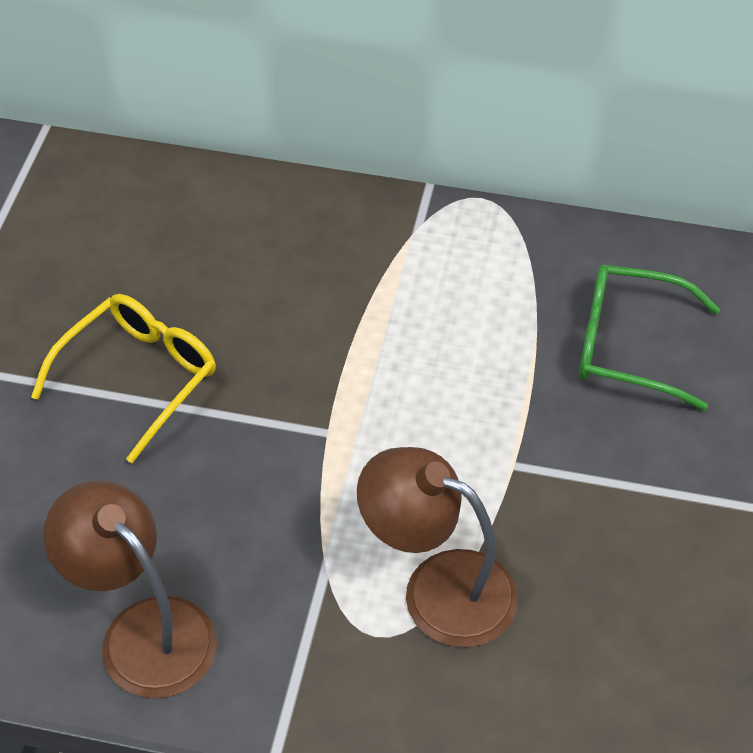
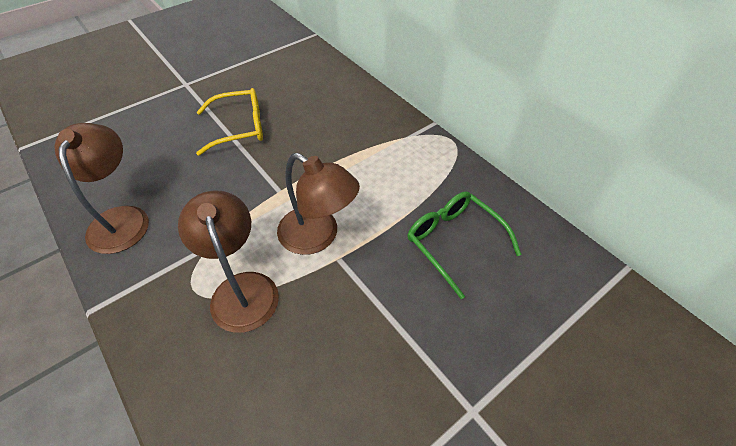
camera: 40 degrees right, 0 degrees up
(457, 456) = (318, 237): none -> brown lamp

